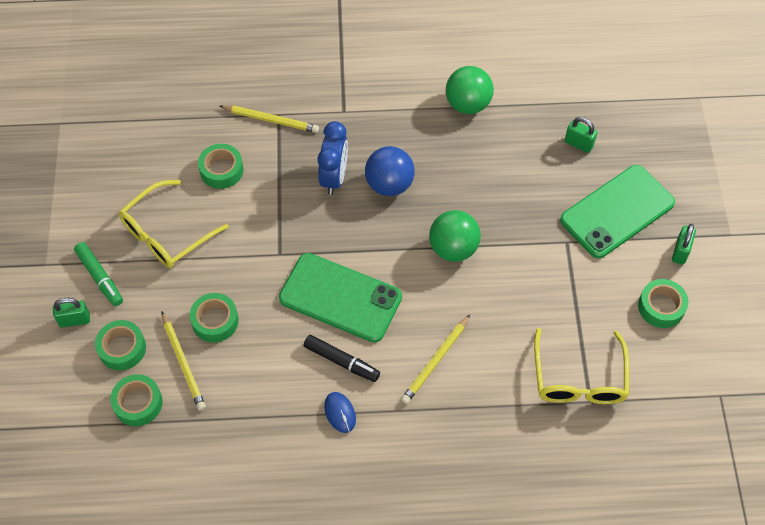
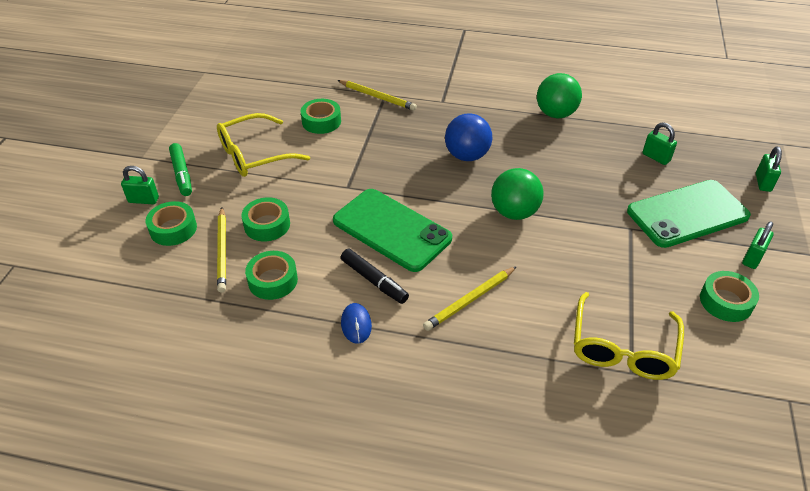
camera: 15 degrees right, 15 degrees down
(138, 403) = (165, 274): green tape -> green tape (273, 280)
(334, 177) = (418, 142): blue clock -> none
(684, 155) = (763, 182): none -> green padlock

